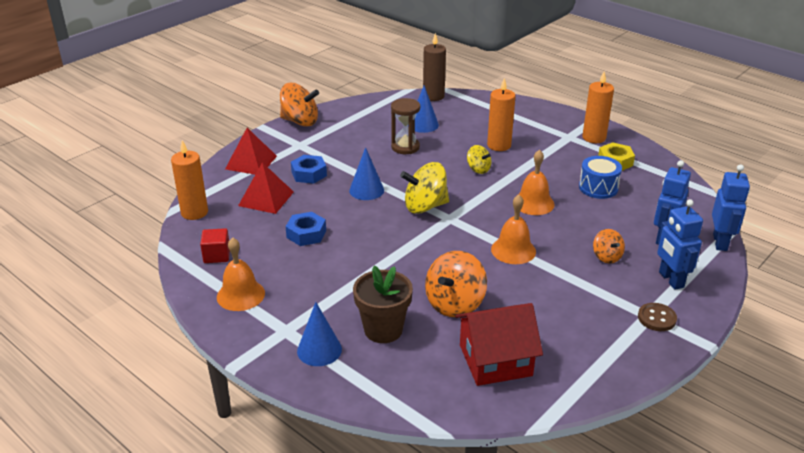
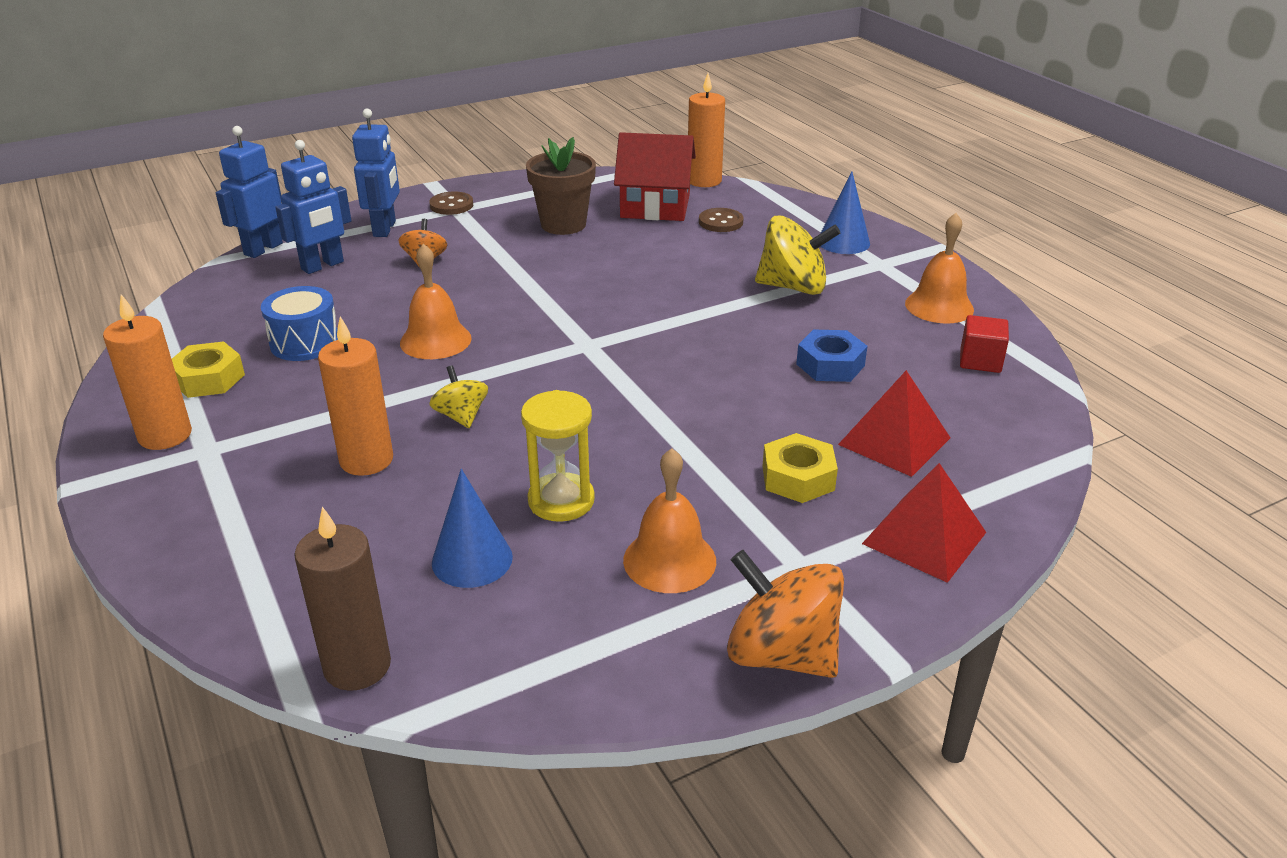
camera: 160 degrees left, 0 degrees up
(194, 212) = (1034, 441): orange candle -> orange candle (704, 181)
(309, 174) = (798, 478): blue nut -> yellow nut
(366, 190) = (697, 418): blue cone -> none
(383, 330) = (762, 245): brown flower pot -> brown flower pot (563, 224)
(405, 147) = (561, 501): brown hourglass -> yellow hourglass
(425, 206) = (612, 369): yellow spinning top -> yellow spinning top (793, 287)
(429, 351) = (720, 222): none -> brown button
(455, 304) = (662, 252): orange spinning top -> none
(513, 250) = (535, 288): orange bell -> orange bell (669, 560)

